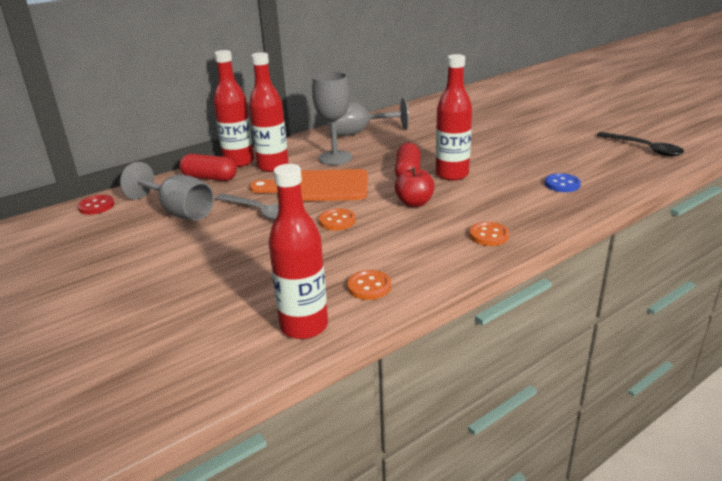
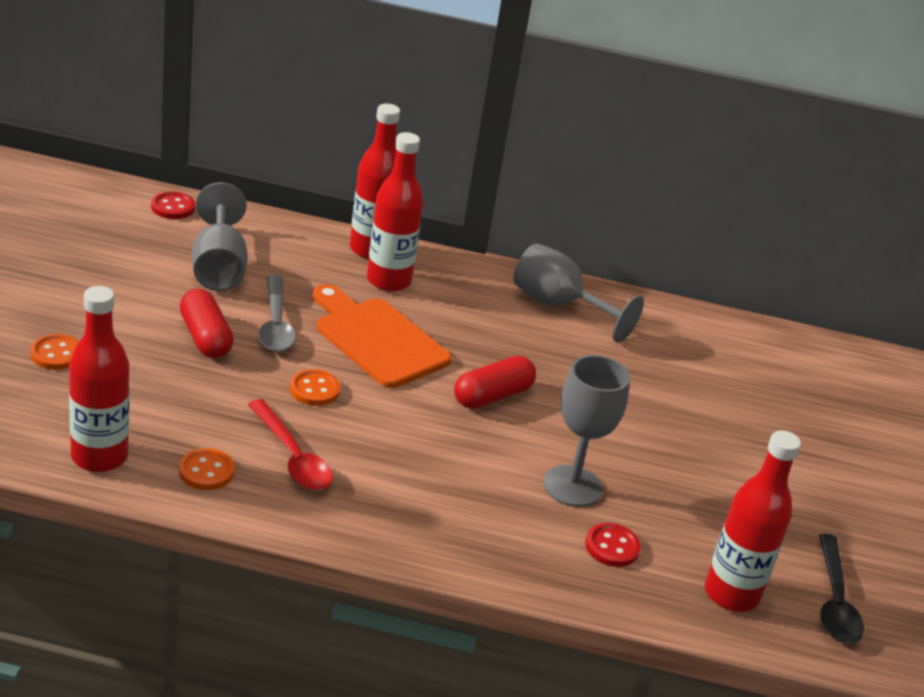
camera: 40 degrees right, 5 degrees up
(209, 178) = (310, 248): red capsule -> red capsule (205, 337)
(335, 158) = (466, 318): grey goblet -> grey goblet (572, 486)
(390, 250) = (292, 456): none -> red spoon
(414, 203) = (420, 433): red apple -> none
(452, 174) = (530, 436): red bottle -> red bottle (731, 594)
(489, 235) = (403, 524): orange button -> orange button (56, 354)
(562, 184) = (612, 547): blue button -> red button

